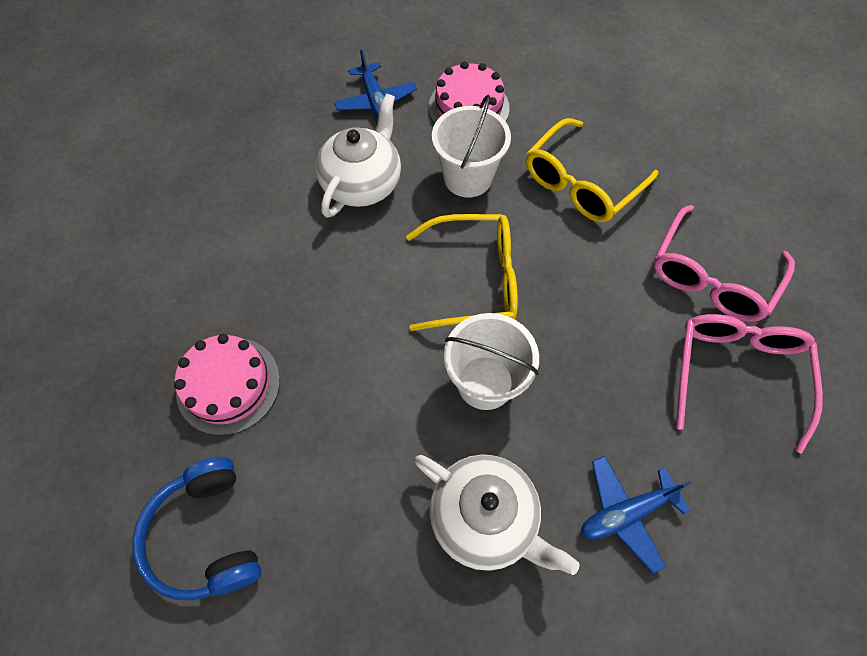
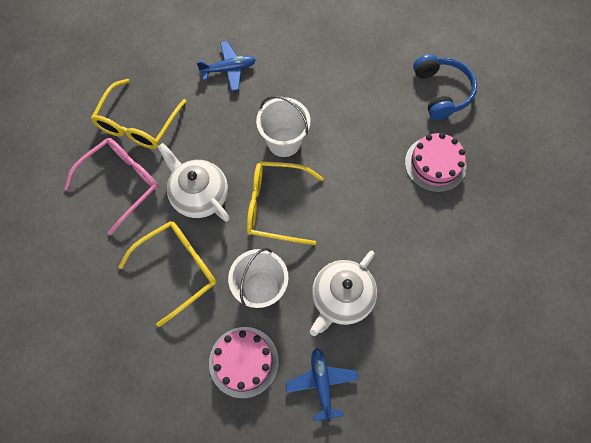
camera: 170 degrees left, 5 degrees up
(485, 518) = (300, 78): white teapot -> white teapot (199, 195)
(736, 373) = (138, 124): pink glasses -> yellow glasses

